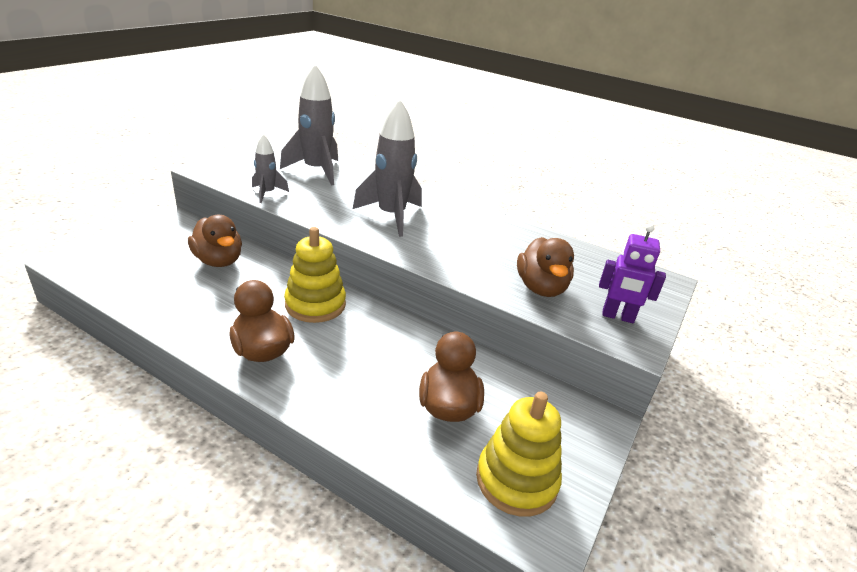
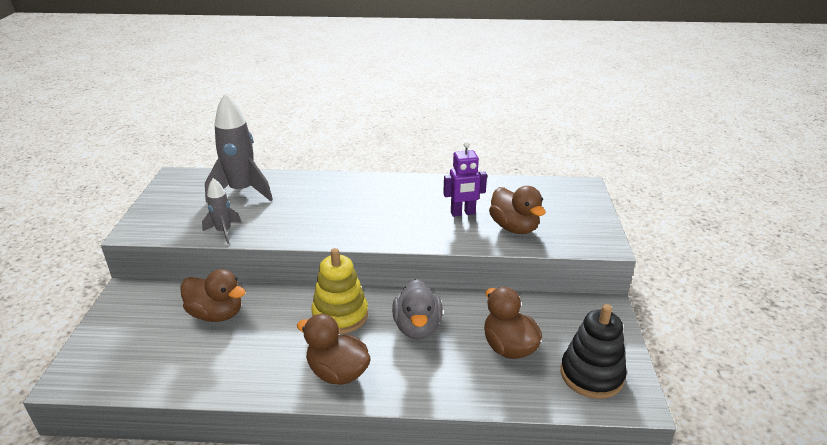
camera: 25 degrees left, 0 degrees up
(374, 346) = (417, 327): none -> grey duck
(391, 216) = (351, 211): grey rocket -> none
(516, 480) = (591, 375): yellow stacking toy -> black stacking toy
(617, 317) = (579, 228): purple robot -> purple robot (463, 213)

